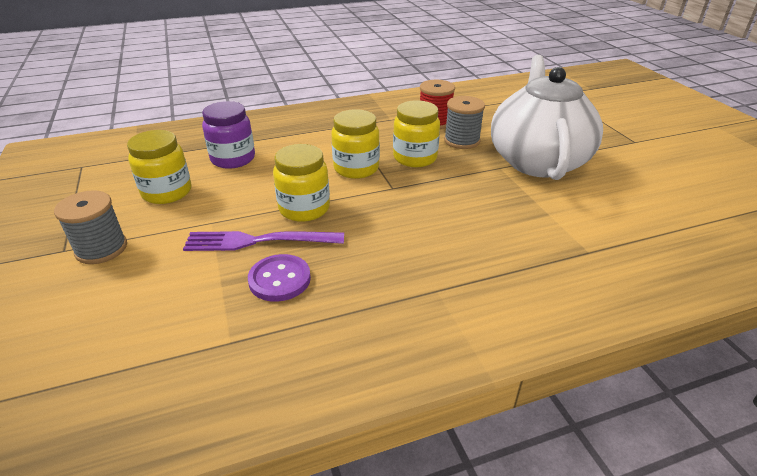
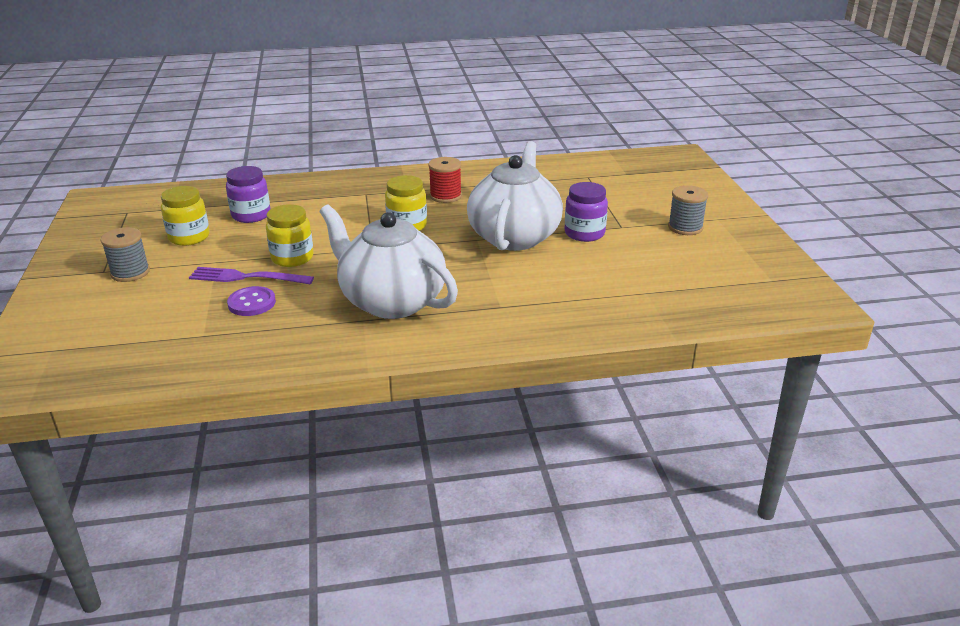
camera: 10 degrees right, 5 degrees down
(356, 168) = (351, 231): yellow jar -> none
(456, 258) = (391, 301): none -> white teapot
(462, 141) = (459, 214): grey spool -> grey spool (685, 227)
(605, 151) = (584, 233): none -> purple jar

